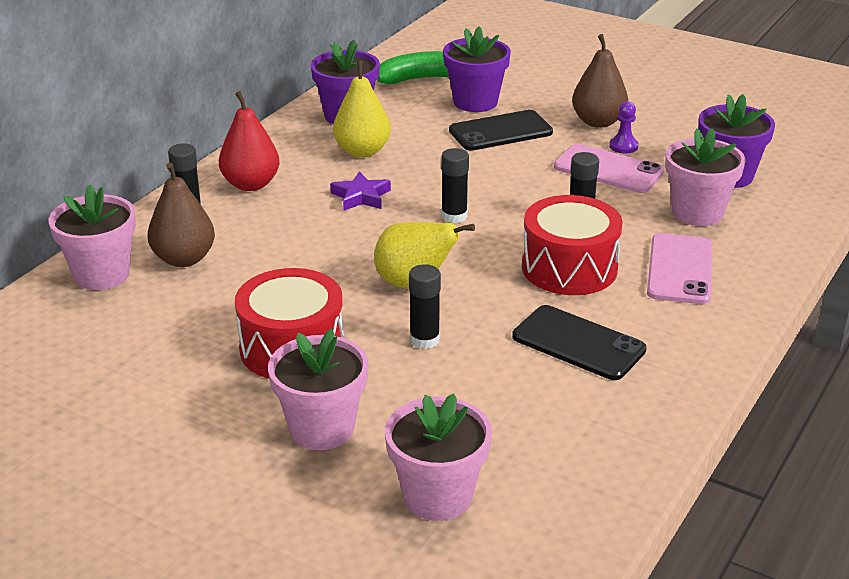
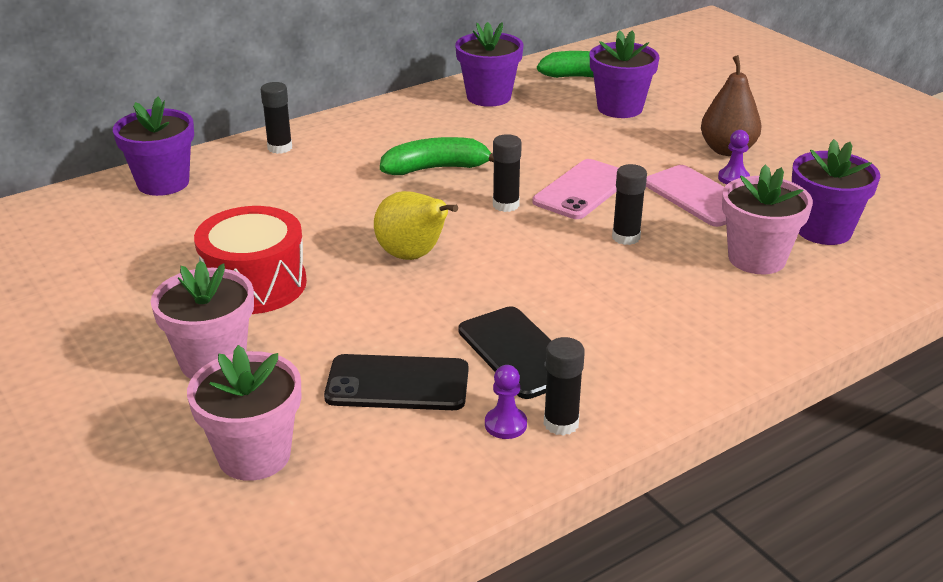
camera: 25 degrees right, 0 degrees up
(101, 274) = (163, 183): pink flower pot -> purple flower pot
(184, 259) = (238, 186): brown pear -> none
(251, 184) = (351, 137): red pear -> none
(361, 196) = (436, 168): purple star -> green banana
(362, 151) = (474, 130): yellow pear -> none
(424, 340) = (376, 309): black glue stick -> black glue stick (561, 423)
(500, 131) = (620, 139): black phone -> black phone (397, 383)
(569, 268) = (574, 279): red drum -> none
(620, 405) = (505, 424): none -> purple pawn
(680, 269) = (688, 309): pink phone -> pink phone (582, 190)

